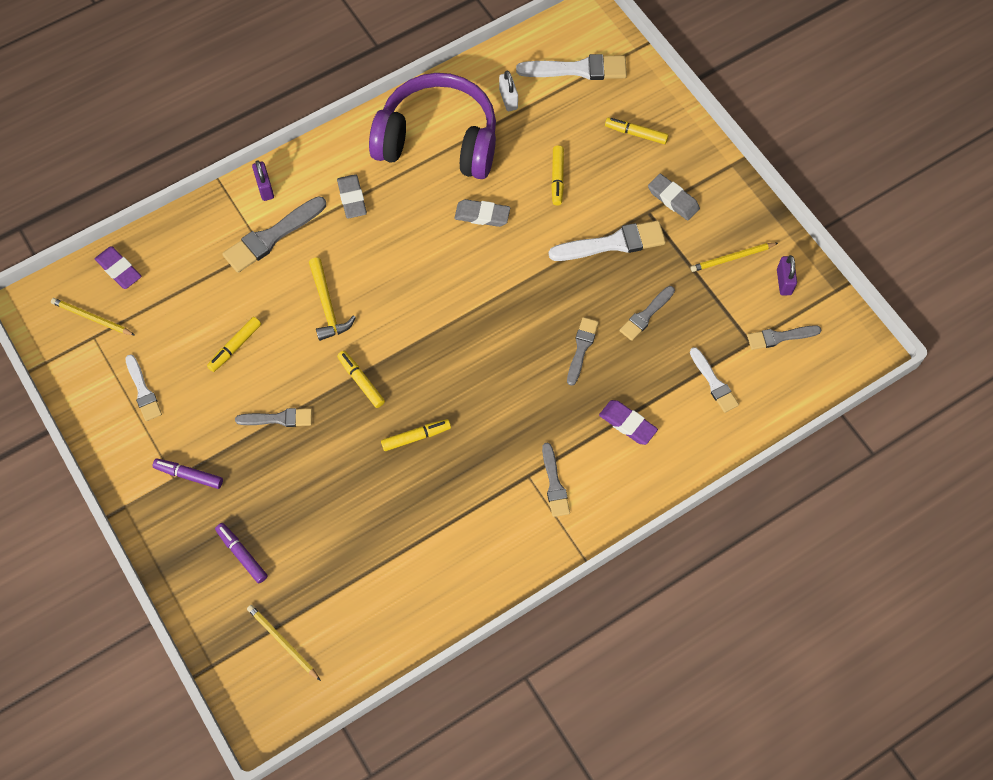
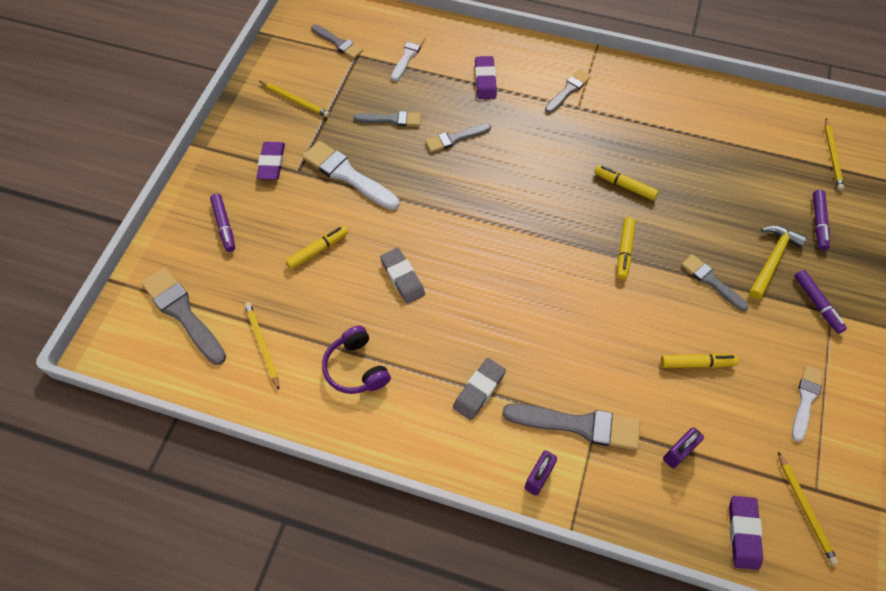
camera: 130 degrees left, 5 degrees down
(327, 306) = (592, 325): yellow hammer -> yellow hammer (772, 259)
(438, 141) = (356, 368): purple headphones -> purple headphones, size x0.46
(508, 99) = (262, 345): white padlock -> yellow pencil
(578, 69) = (183, 313): white brush -> grey brush
(636, 134) = (224, 225): yellow marker -> purple marker
(673, 199) = (271, 163): grey eraser -> purple eraser
(784, 282) = (290, 63): purple padlock -> purple padlock (678, 452)

